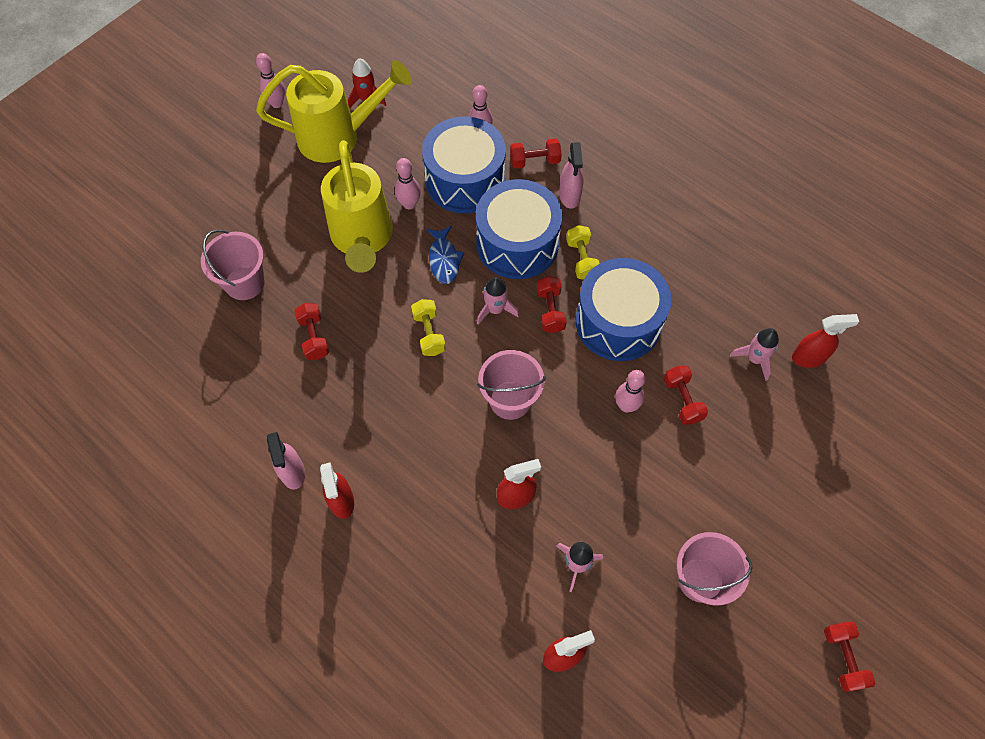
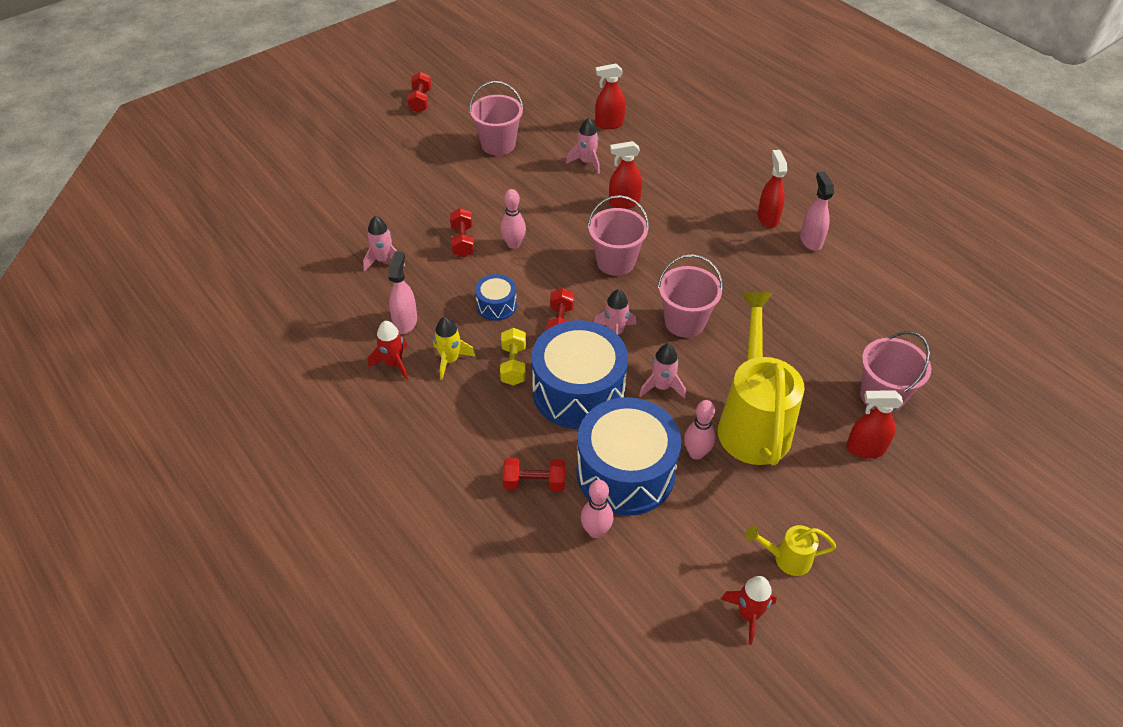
camera: 170 degrees left, 15 degrees down
(277, 103) = (880, 629): pink bowling pin -> none
(314, 337) = (800, 335): red dumbbell -> none
(339, 137) = (786, 558): yellow watering can -> yellow watering can, size x0.45
(429, 333) = (684, 322): yellow dumbbell -> pink bucket
(444, 259) = (662, 387): blue fish -> pink rocket
(569, 196) = (505, 433): pink spray bottle -> pink spray bottle (405, 322)
(618, 322) = (496, 305): blue drum -> blue drum, size x0.47
(640, 255) = (450, 360): none -> yellow rocket
(688, 243) = (394, 364): none -> red rocket
(809, 357) = (334, 254): red spray bottle -> red spray bottle (865, 449)

